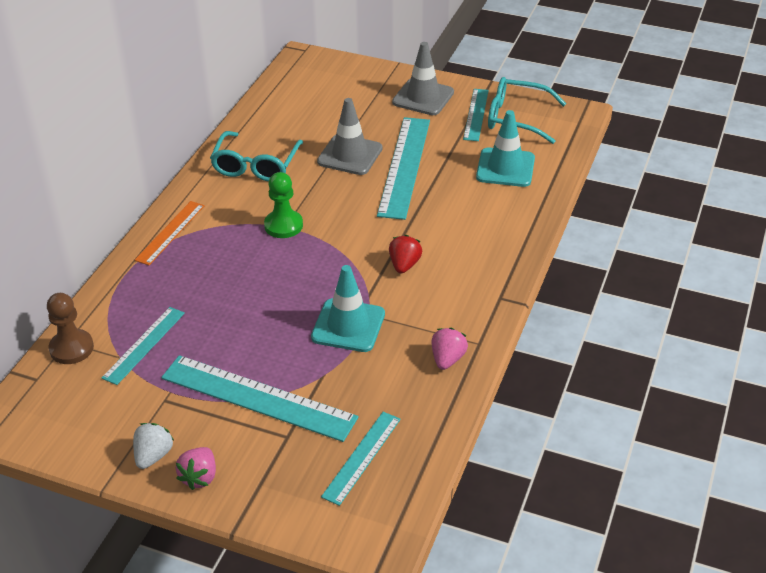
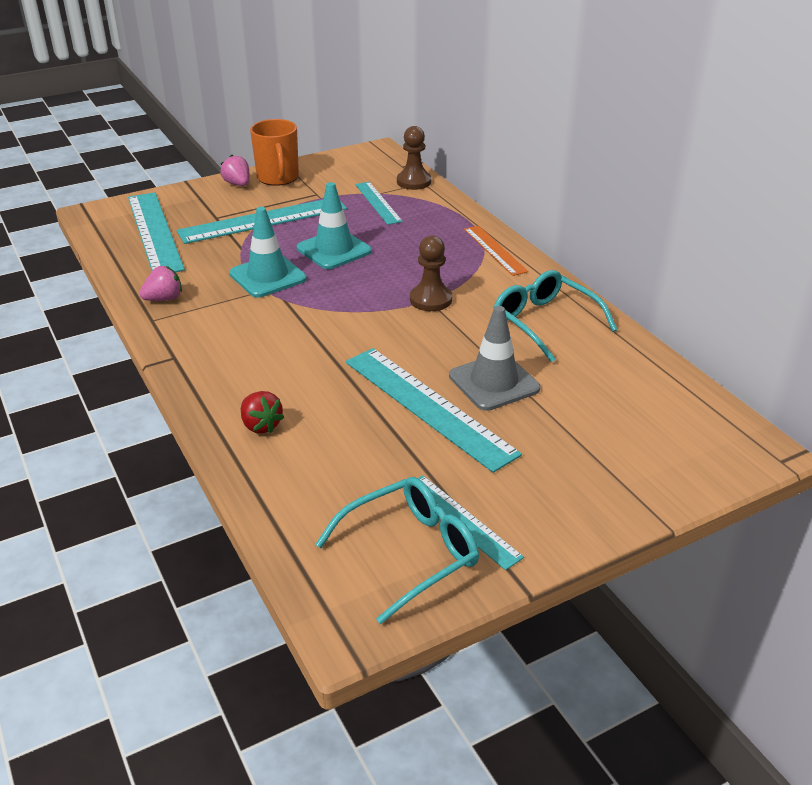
camera: 130 degrees right, 5 degrees down
(153, 456) = (278, 178): white strawberry -> orange mug
(283, 225) = (430, 299): green pawn -> brown pawn
(362, 457) = (154, 232): turquoise ruler -> turquoise ruler, size x1.74
(404, 265) = (289, 332): red strawberry -> red strawberry (261, 425)
(423, 97) = (553, 498): grey traffic cone -> none
(447, 359) = (164, 299): pink strawberry -> pink strawberry turned 90 degrees counterclockwise
(505, 168) = (329, 475): turquoise traffic cone -> turquoise traffic cone (334, 250)

